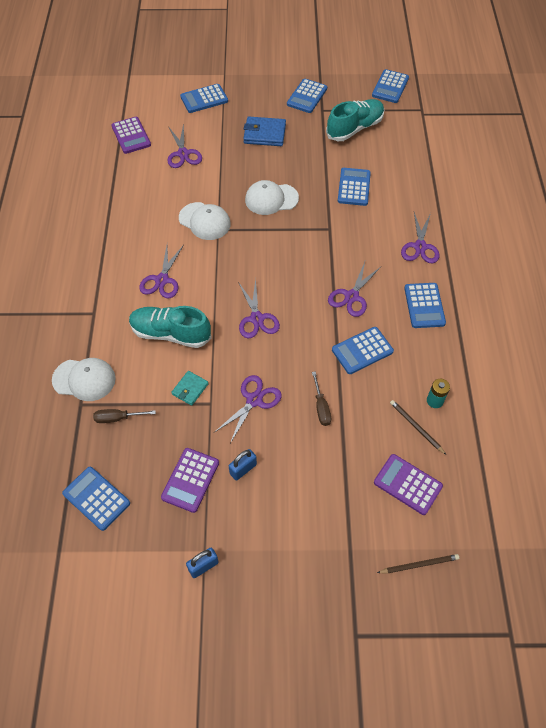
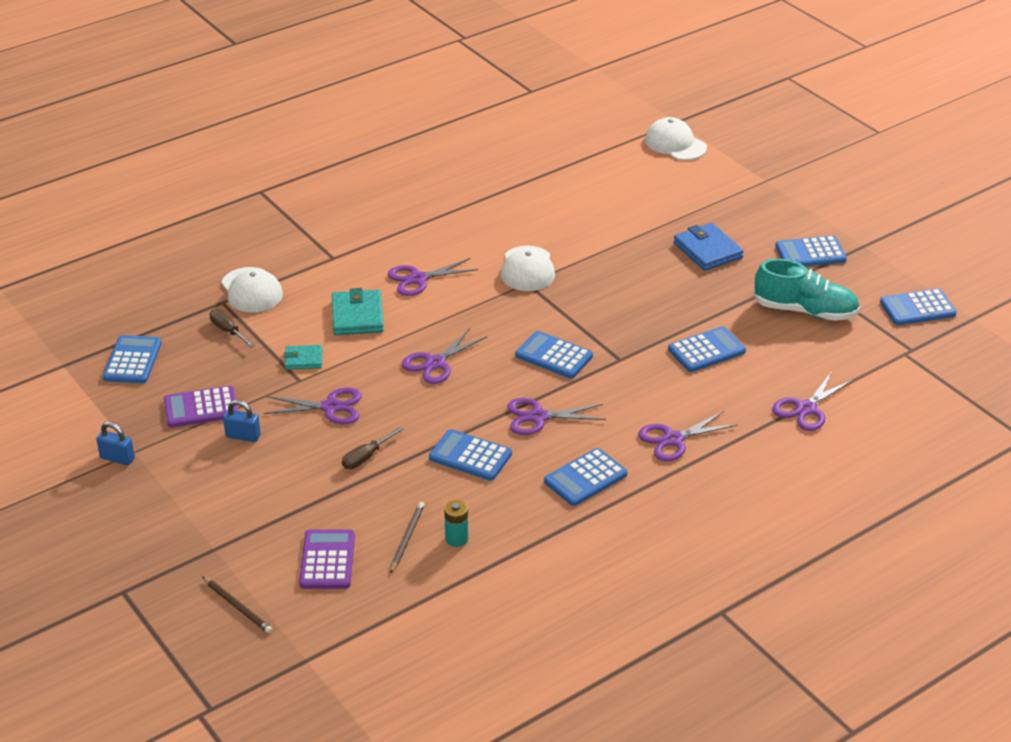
camera: 55 degrees right, 20 degrees down
(131, 136) = (589, 166): purple calculator -> none
(170, 333) = (357, 316): turquoise shoe -> turquoise wallet
(183, 154) = (606, 211): purple scissors -> purple scissors (806, 409)
(204, 99) = (706, 186): blue calculator -> blue calculator (554, 356)
(271, 199) = (614, 299): white cap -> white cap (675, 144)

